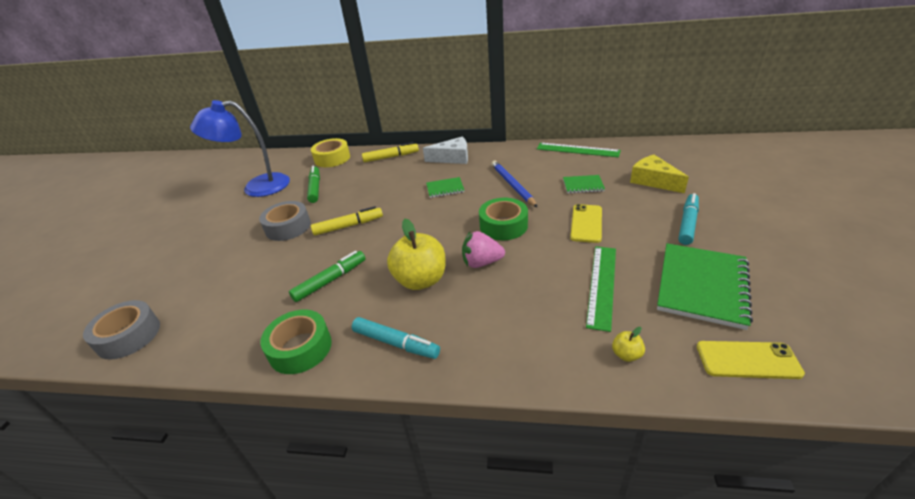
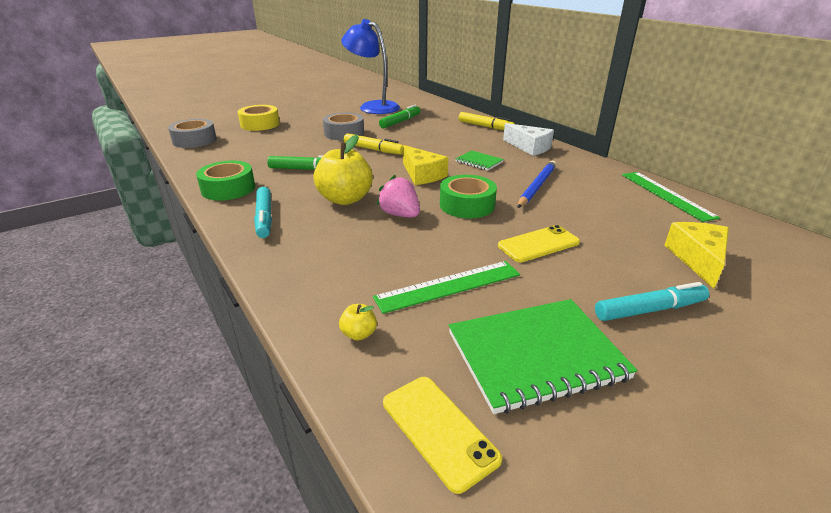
camera: 45 degrees right, 5 degrees down
(332, 158) = (446, 111): yellow tape -> yellow tape (260, 124)
(430, 223) = (422, 174): none -> yellow cheese
(583, 185) = (604, 220): green notebook -> none

